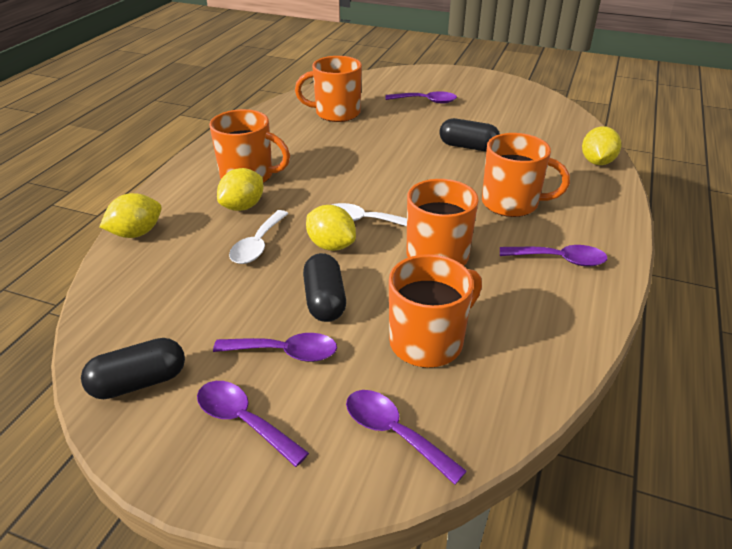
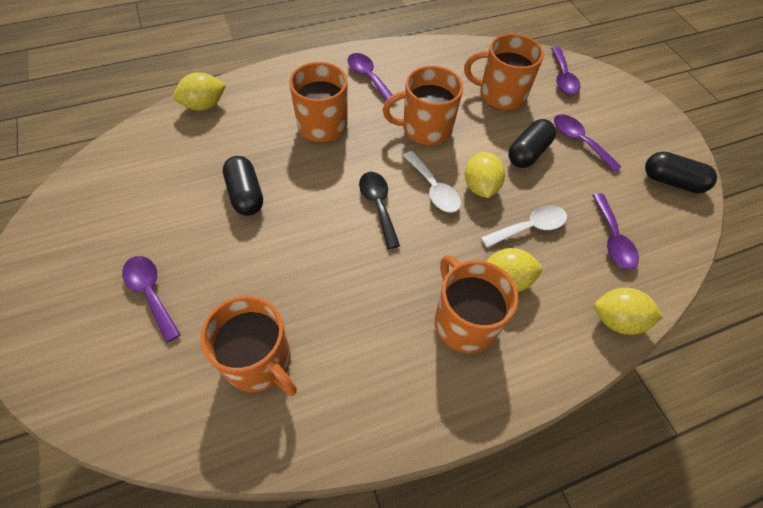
camera: 135 degrees left, 20 degrees up
(243, 420) = (627, 126): purple spoon -> purple spoon (613, 239)
(385, 189) = (378, 205): none -> black spoon

